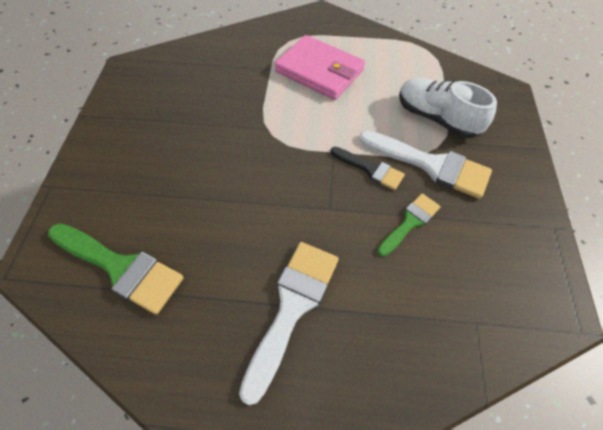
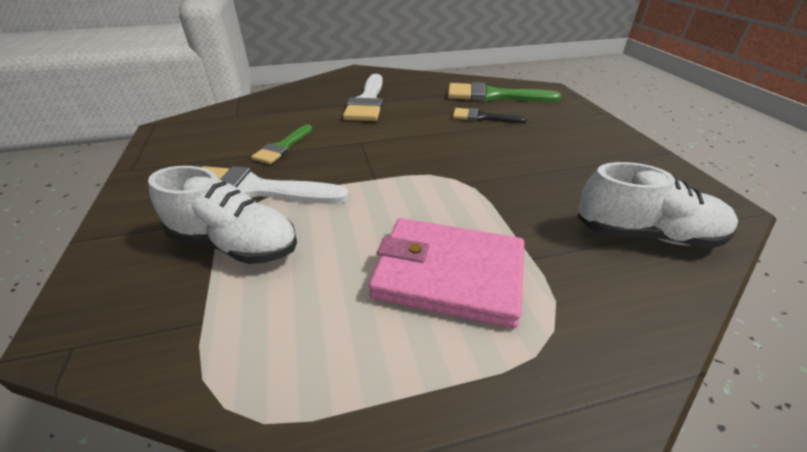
camera: 160 degrees right, 20 degrees down
(197, 64) = (645, 235): none -> white shoe
(370, 169) = (327, 173): black brush -> black brush (482, 117)

